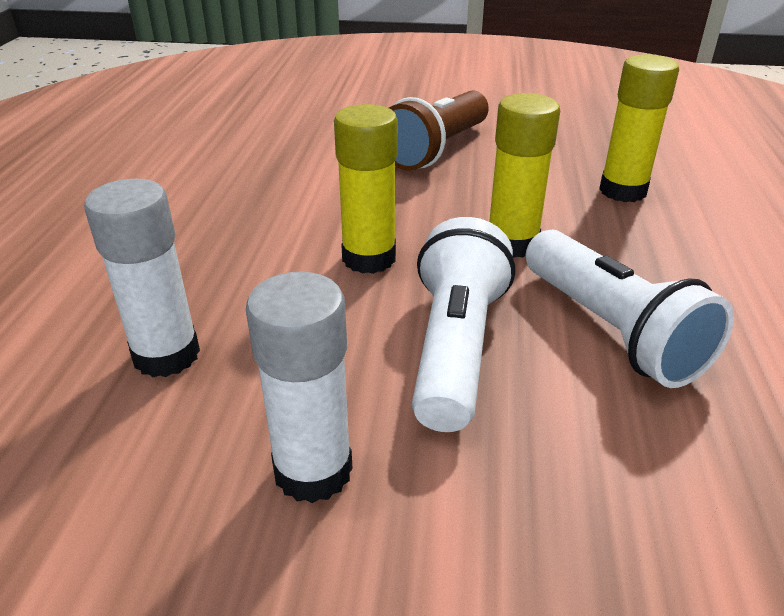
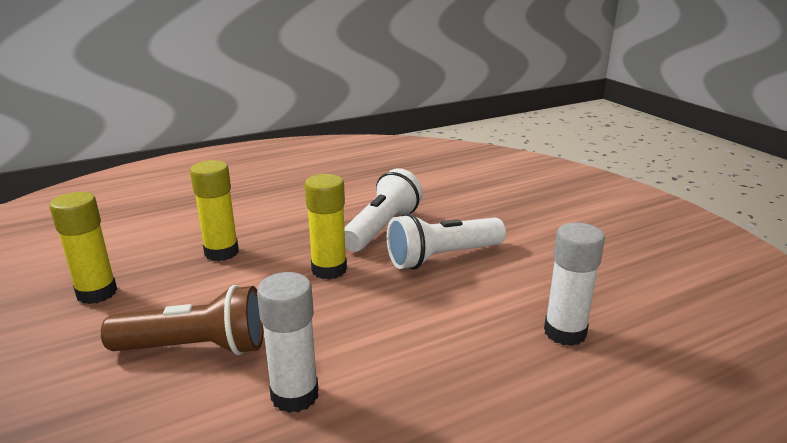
camera: 125 degrees left, 10 degrees down
(313, 470) = (551, 262): white glue stick -> white glue stick (294, 395)
(369, 258) = (400, 310): yellow glue stick -> yellow glue stick (97, 293)

